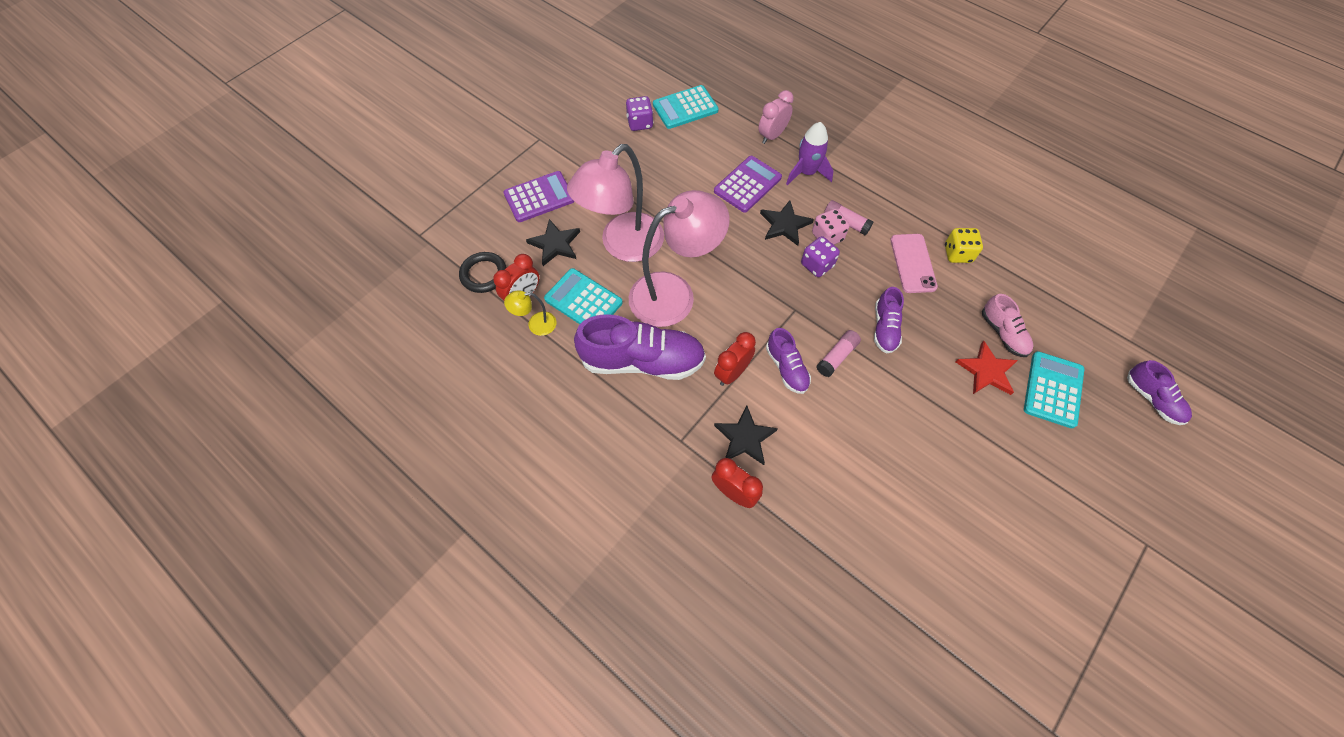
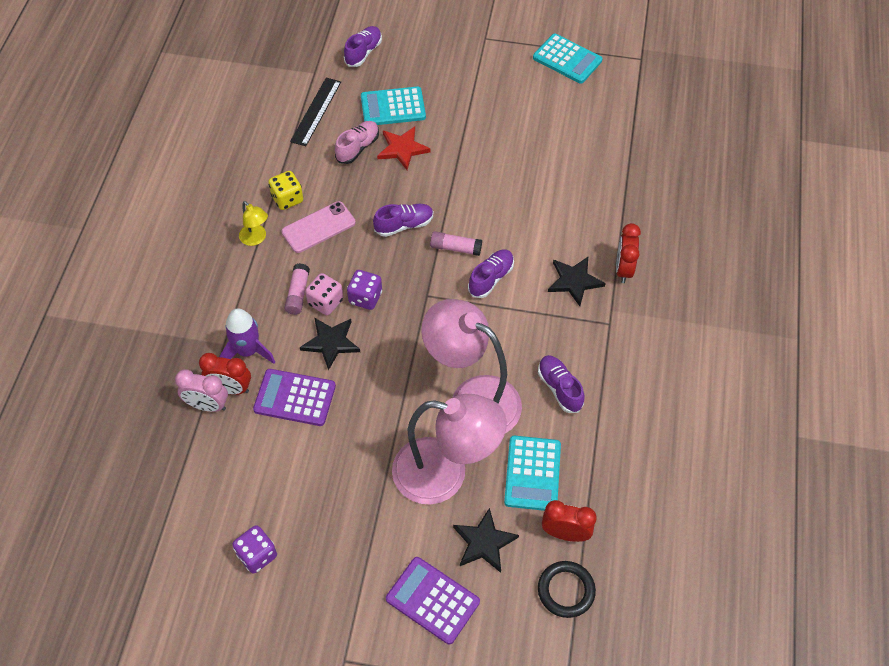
camera: 120 degrees left, 5 degrees down
(536, 324) = (586, 501): yellow lamp -> yellow lamp (256, 239)
(643, 361) = (559, 388): purple shoe -> purple shoe, size x0.53
(685, 108) = (205, 517): turquoise calculator -> turquoise calculator (567, 59)
(732, 373) = (523, 315): red clock -> red clock (230, 389)
(1069, 319) = (316, 111): none -> black ruler

